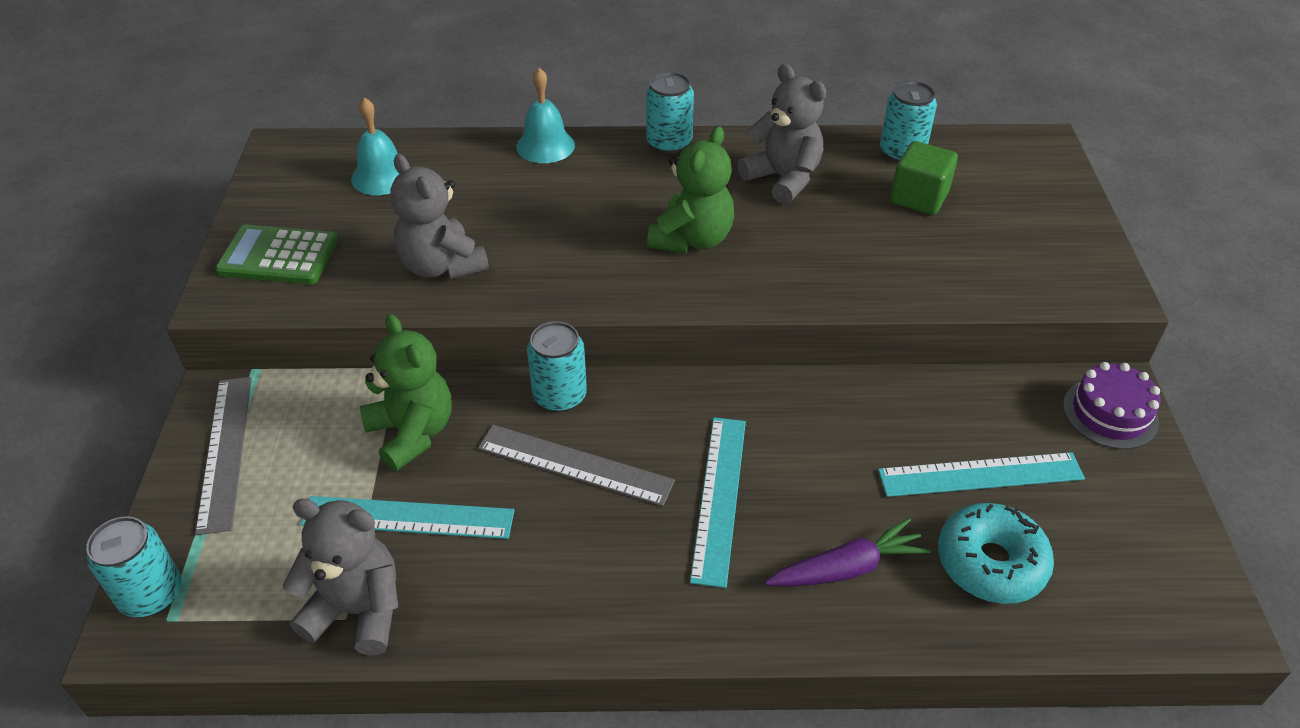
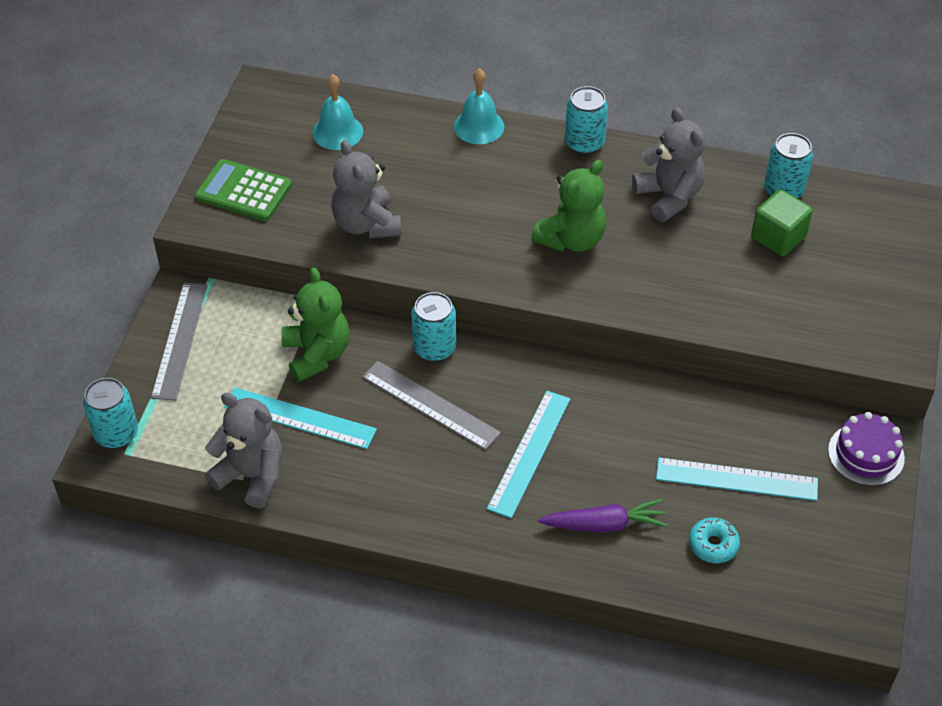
camera: 15 degrees right, 5 degrees up
(990, 563) = (713, 545): turquoise donut -> turquoise donut, size x0.60

